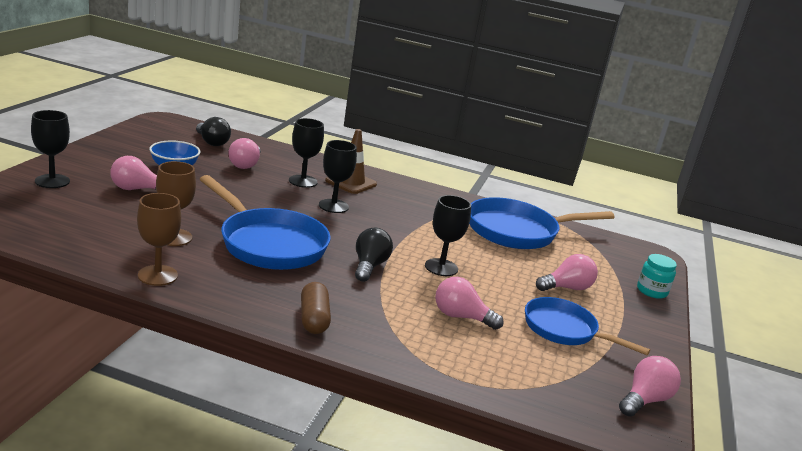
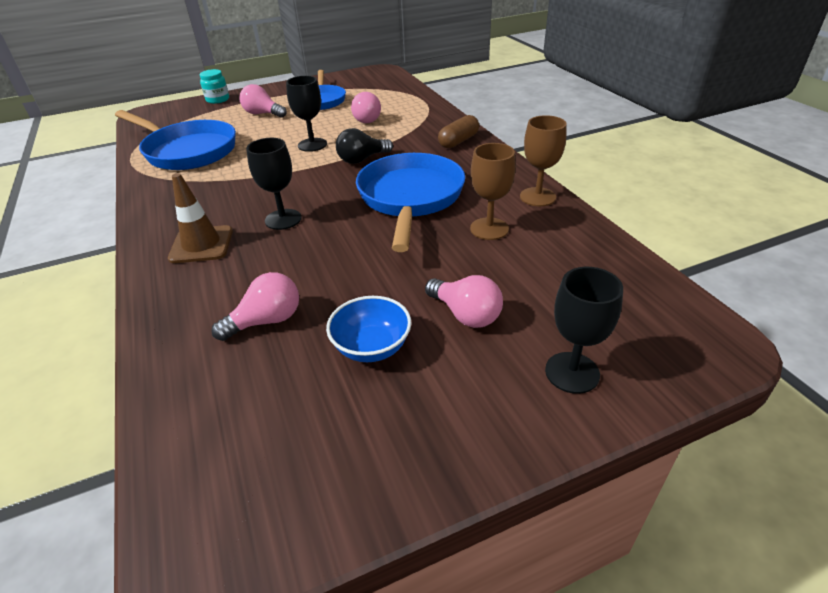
camera: 125 degrees left, 15 degrees up
(212, 142) = (228, 406): black light bulb -> none
(303, 181) = (249, 264): black goblet -> none
(644, 400) = (353, 75): pink light bulb -> none

